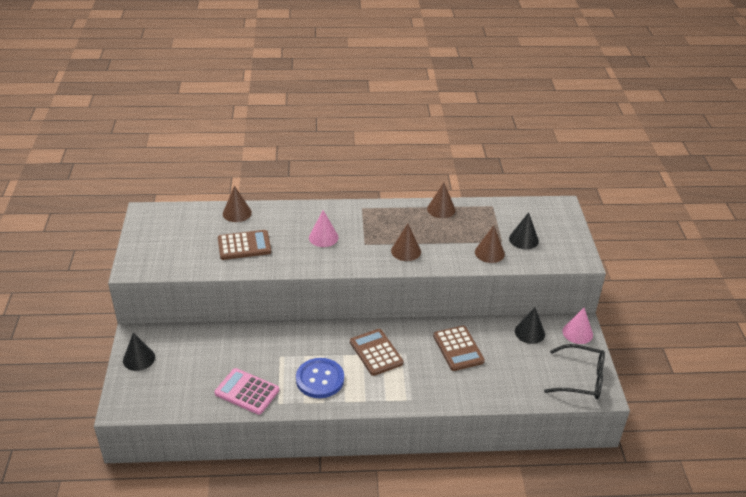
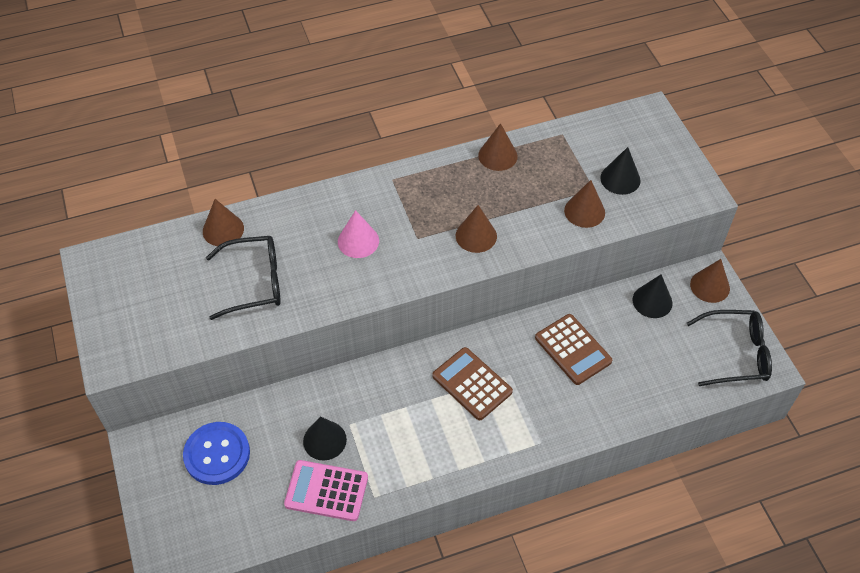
camera: 15 degrees left, 15 degrees up
(139, 358) = (160, 480): black cone -> black cone (324, 440)
(244, 245) = (255, 282): brown calculator -> black glasses
(320, 379) = (414, 445): blue button -> blue button (217, 454)
(577, 333) = (710, 286): pink cone -> brown cone

